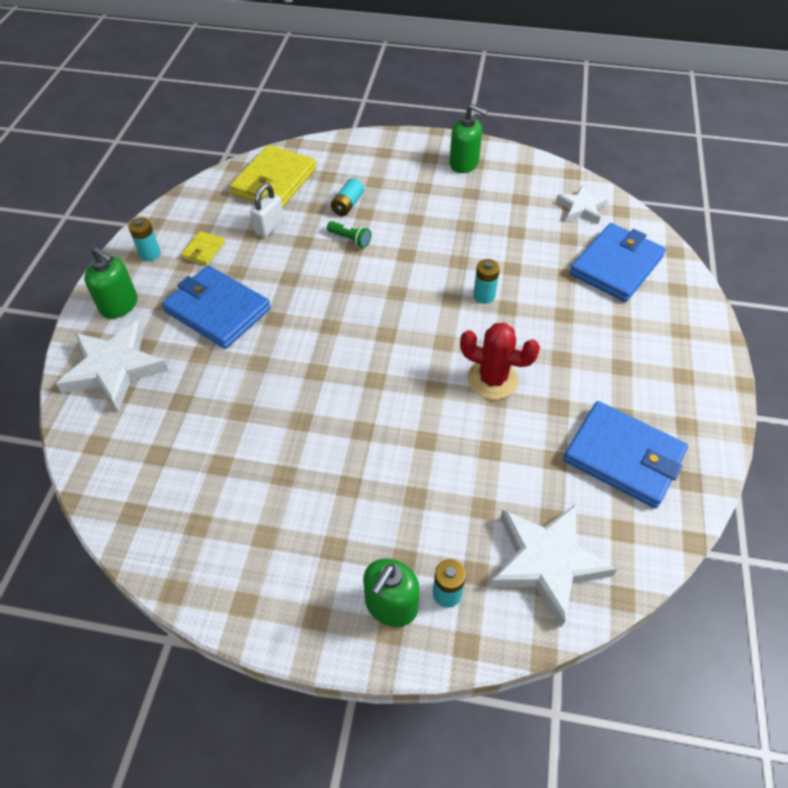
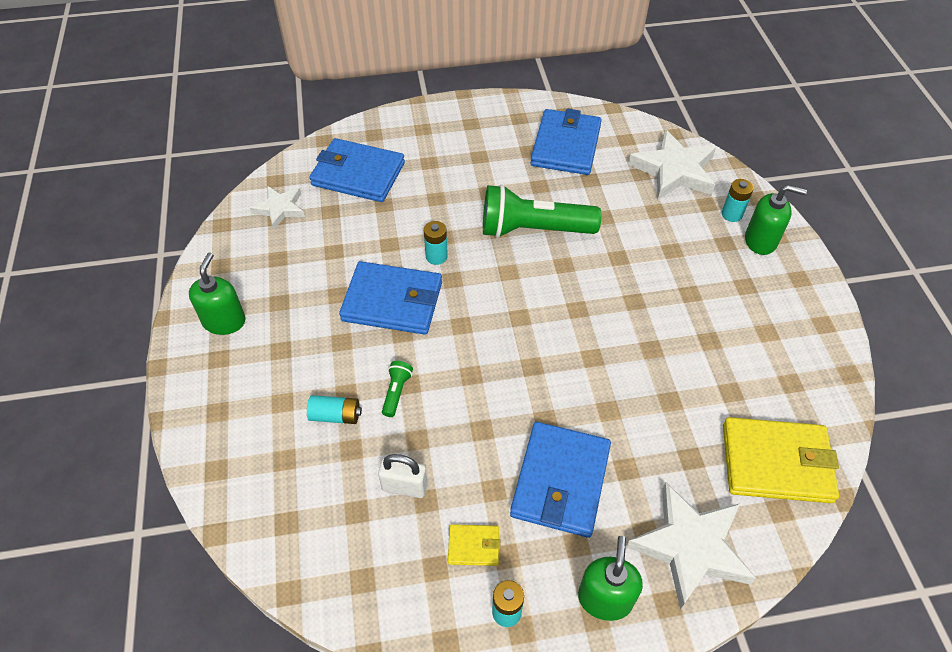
camera: 110 degrees left, 0 degrees up
(274, 181) = (312, 520): yellow wallet -> yellow wallet (776, 462)
(442, 256) = (393, 301): none -> blue wallet
(492, 379) = (533, 230): red cactus -> green flashlight

